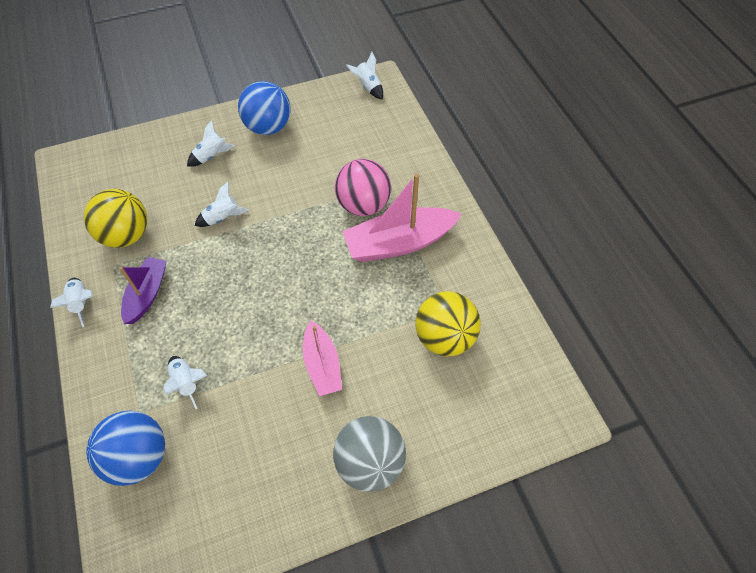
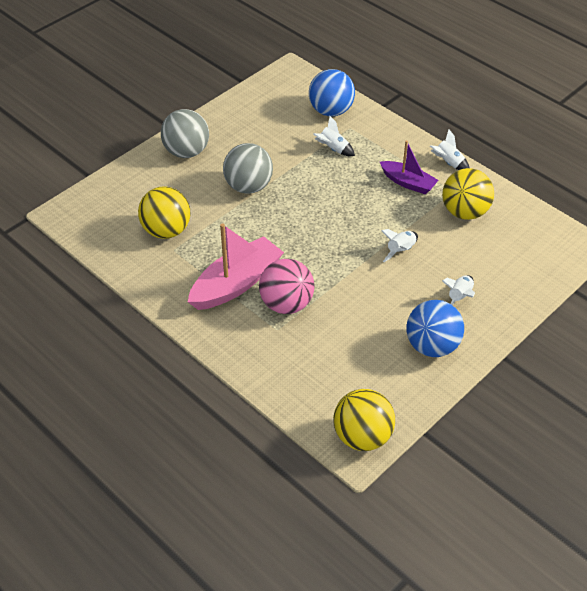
camera: 155 degrees right, 10 degrees down
(147, 294) = (408, 183): purple boat -> purple boat turned 45 degrees counterclockwise
(322, 365) = (248, 186): pink boat -> grey ball
(368, 87) = (362, 436): white rocket -> yellow ball

